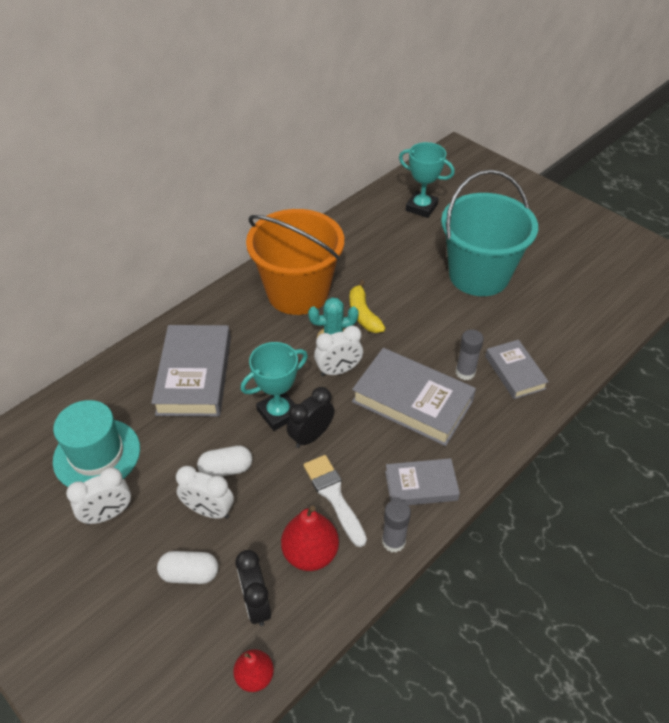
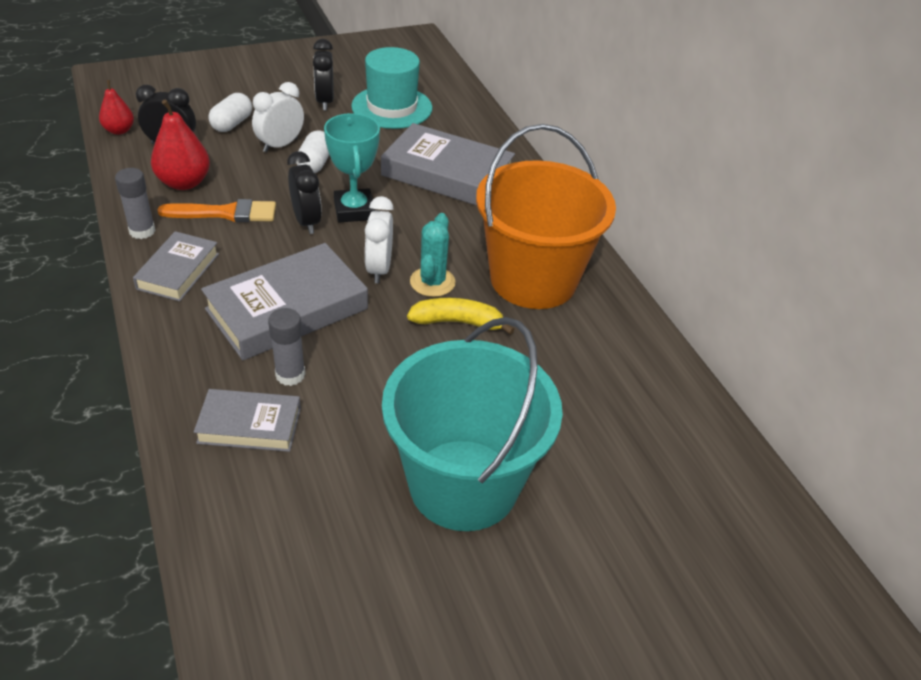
camera: 110 degrees right, 5 degrees down
(108, 514) = (325, 101): white clock -> black clock
(334, 496) = (225, 213): white brush -> orange brush
(421, 207) = (676, 489): turquoise trophy -> none

